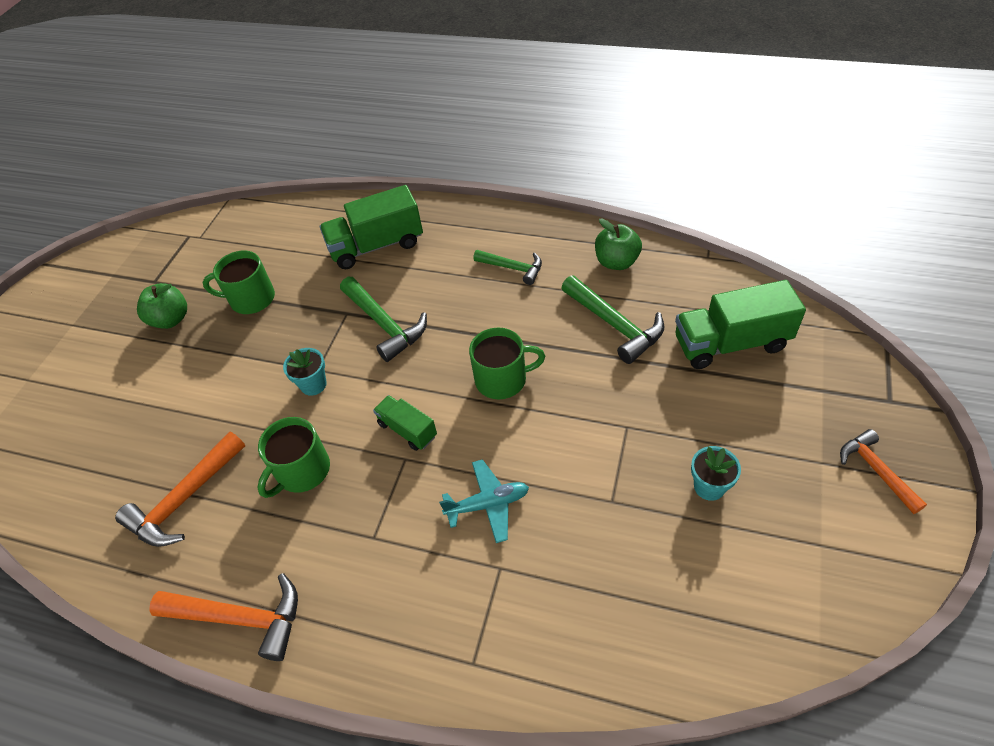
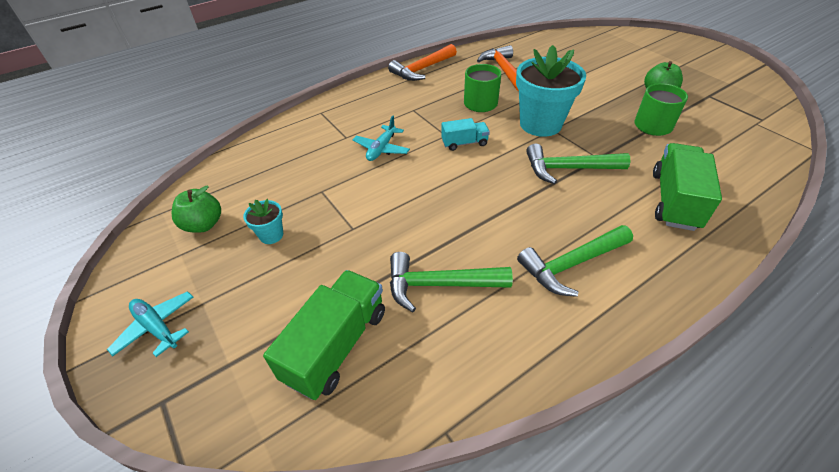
camera: 125 degrees right, 5 degrees down
(313, 385) = (540, 124): turquoise flower pot -> turquoise flower pot, size x2.19
(407, 430) = (464, 143): green truck -> turquoise truck
(502, 379) = (457, 196): green mug -> none
(513, 268) = (571, 264): green hammer -> green hammer, size x1.55
(616, 262) = (512, 343): green apple -> green apple (203, 224)
(875, 470) = (157, 327): orange hammer -> turquoise plane

